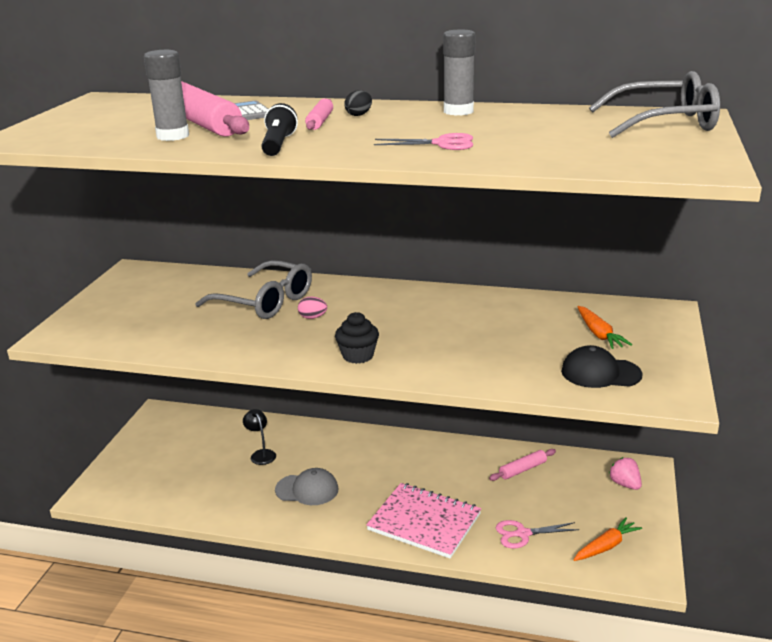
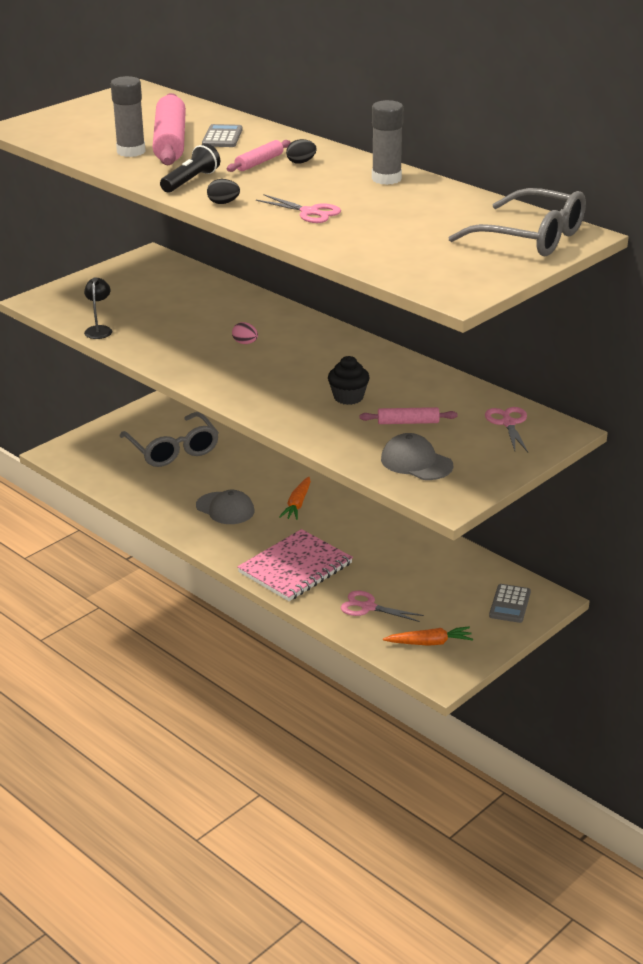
camera: 30 degrees right, 5 degrees up
(261, 454) = (215, 467): black lamp -> black lamp (99, 330)
(264, 302) = (223, 317): grey glasses -> grey glasses (172, 449)
(344, 153) = (223, 203): none -> black egg
(358, 356) = (242, 386): black cupcake -> black cupcake (348, 397)
(424, 522) = (295, 568): pink notebook -> pink notebook turned 75 degrees clockwise
(522, 469) = (429, 558): pink rolling pin -> pink rolling pin (408, 422)
(599, 334) = (465, 431): orange carrot -> orange carrot (297, 504)
(600, 373) = (416, 462): black cap -> grey cap
(620, 317) = (508, 423): none -> pink scissors
(625, 484) = (510, 604): pink strawberry -> grey calculator

